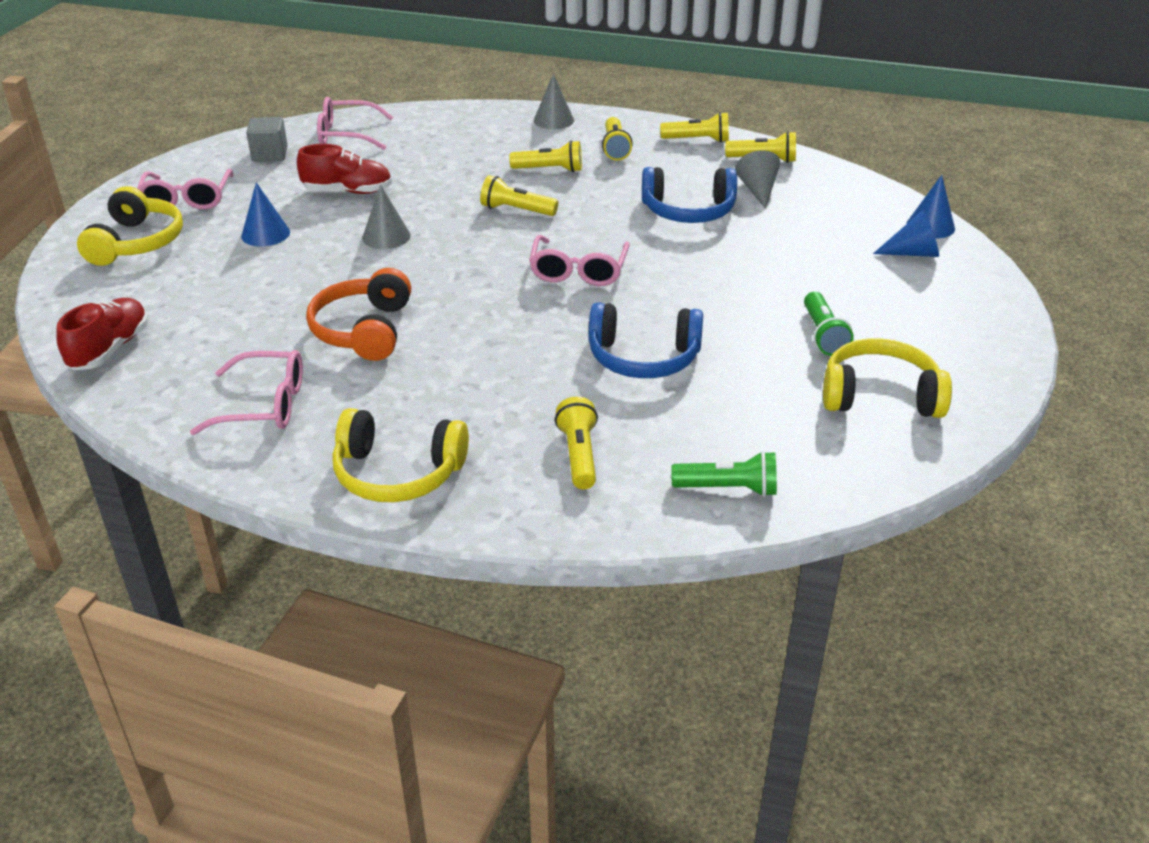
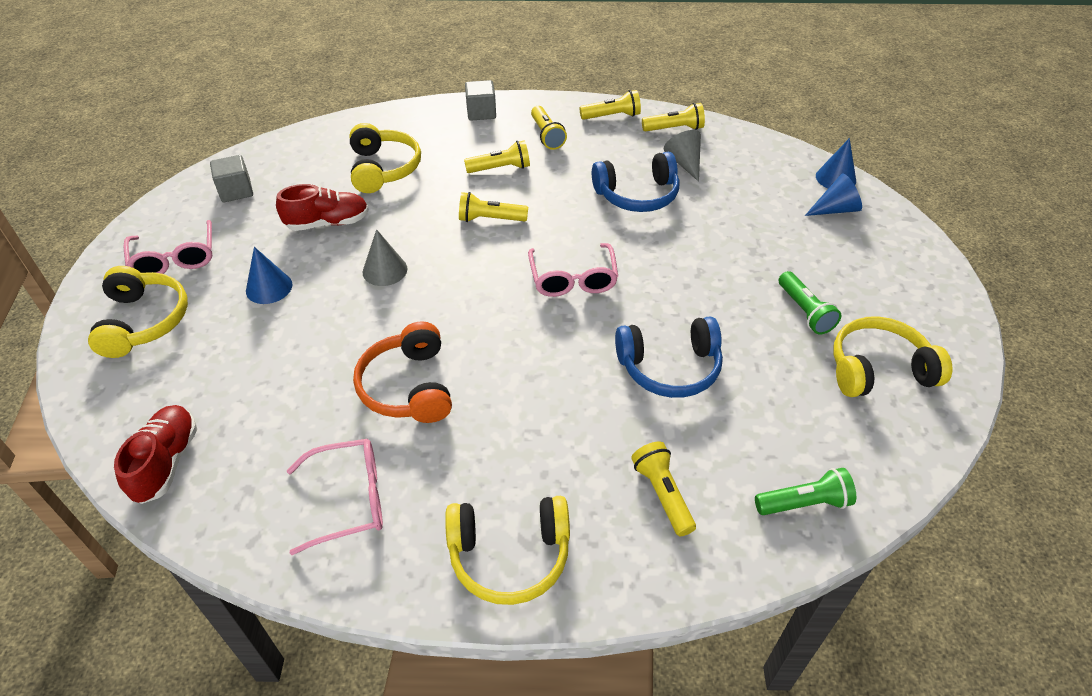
camera: 15 degrees left, 10 degrees up
(347, 135) = (301, 157): pink glasses -> none
(426, 155) = (384, 169): none -> yellow headphones
(553, 120) = (481, 112): grey cone -> grey cube

